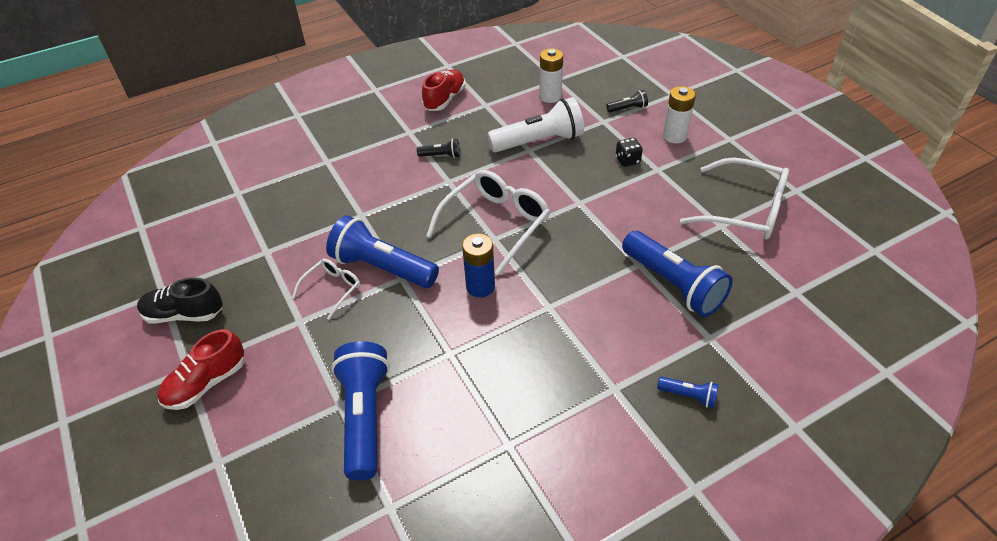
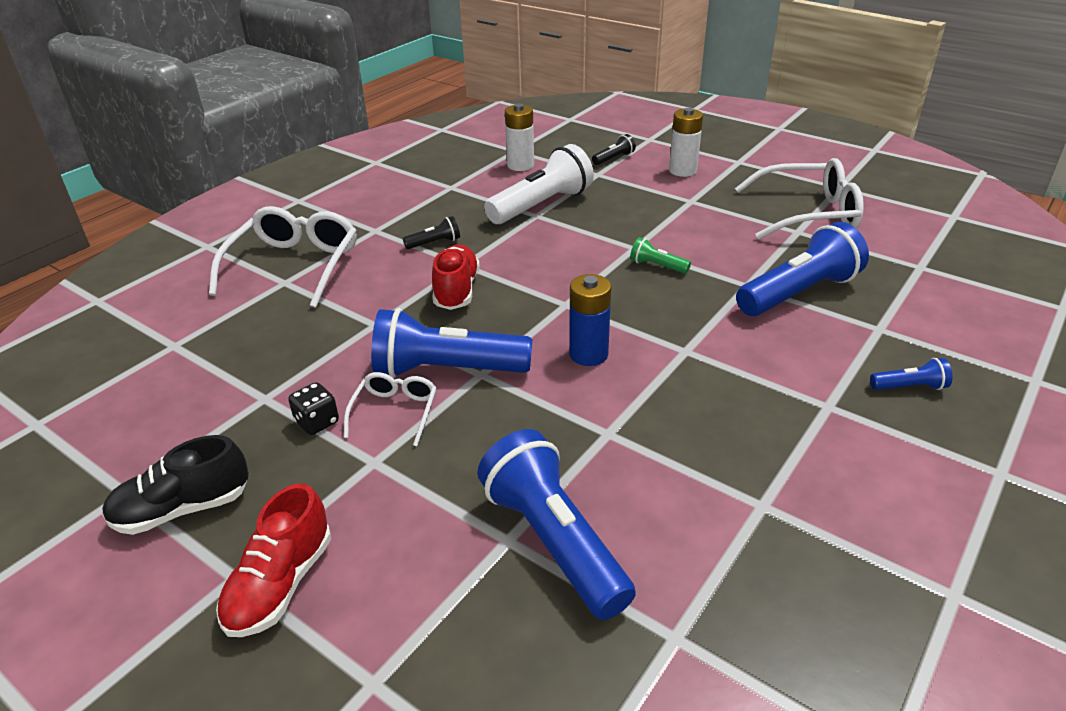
camera: 25 degrees left, 10 degrees down
(445, 99) = (397, 192): red shoe -> red shoe (456, 291)
(496, 224) = (555, 290): white glasses -> white glasses (294, 266)
(584, 225) = (657, 266): none -> green flashlight
(627, 160) = (653, 200): black dice -> black dice (317, 422)
(673, 285) = (799, 293): blue flashlight -> blue flashlight turned 60 degrees counterclockwise

